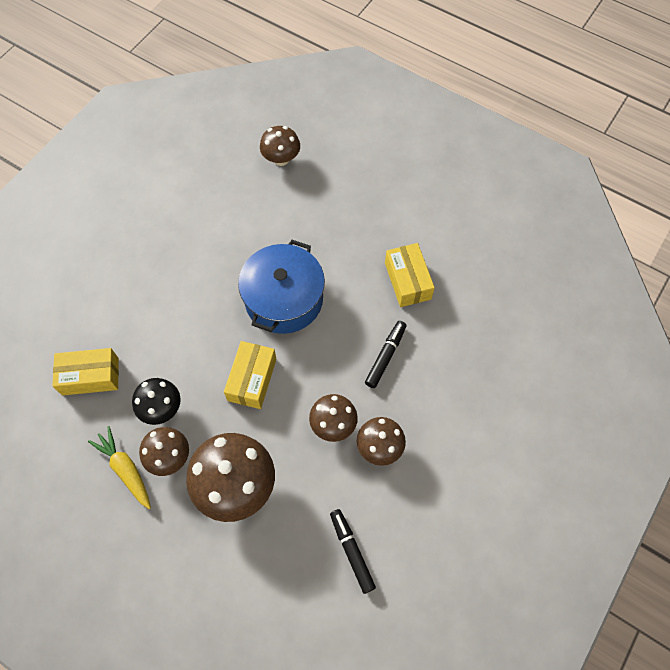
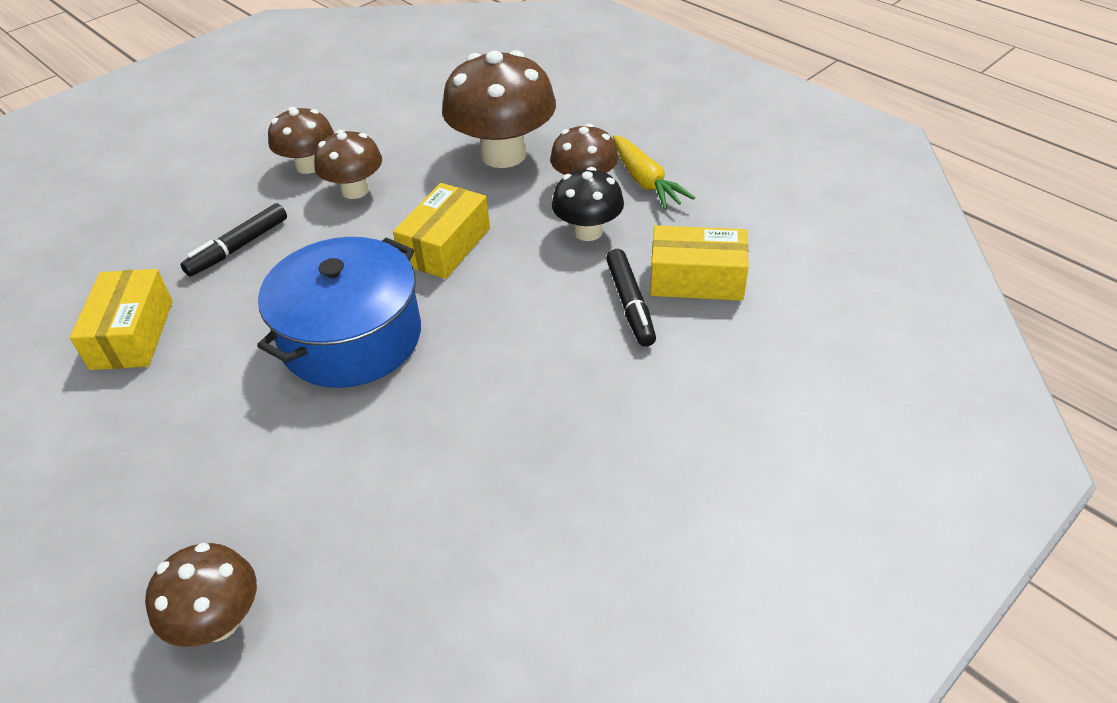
camera: 165 degrees left, 20 degrees down
(352, 551) = (390, 99): black marker -> black marker (630, 304)

